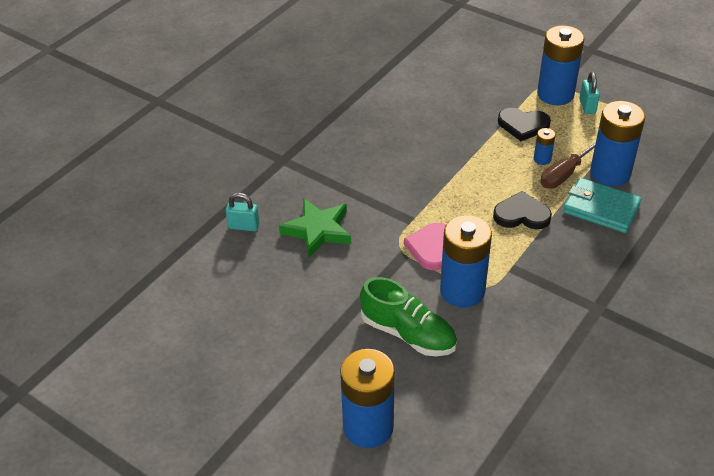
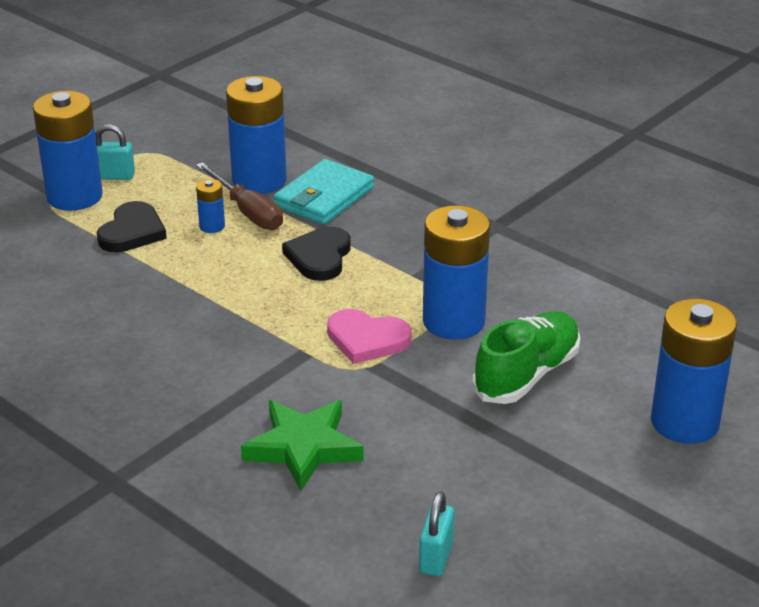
camera: 85 degrees left, 10 degrees down
(244, 226) = (271, 534): turquoise padlock -> turquoise padlock (436, 557)

